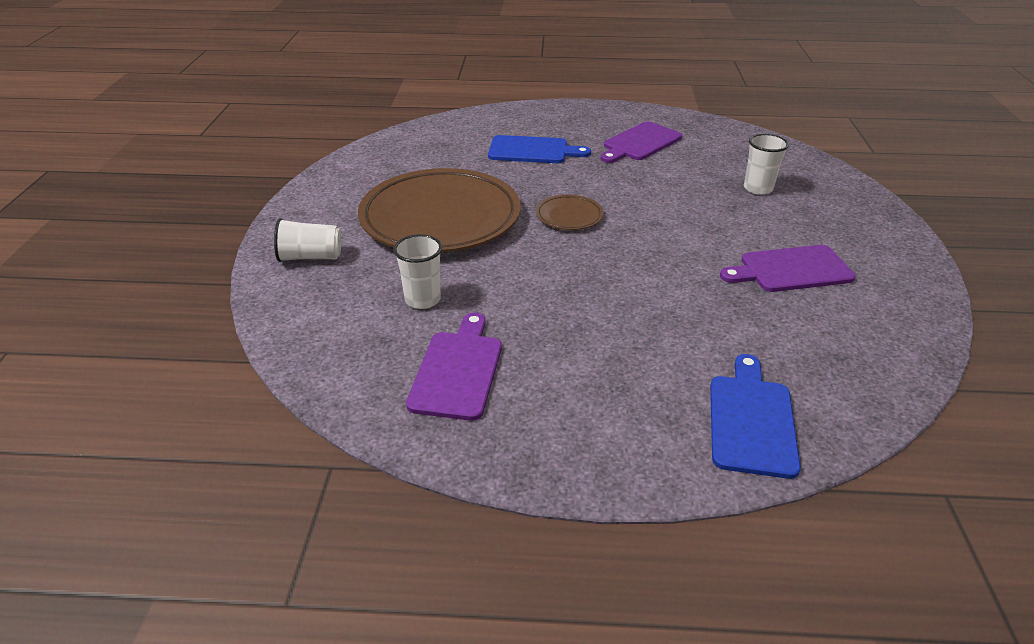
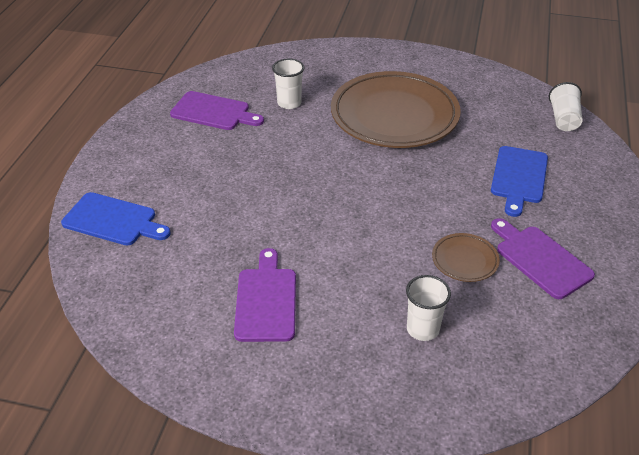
camera: 100 degrees right, 5 degrees up
(310, 257) = (352, 62): white cup -> white cup (563, 119)
(569, 216) = (386, 182): brown plate -> brown plate (464, 260)

